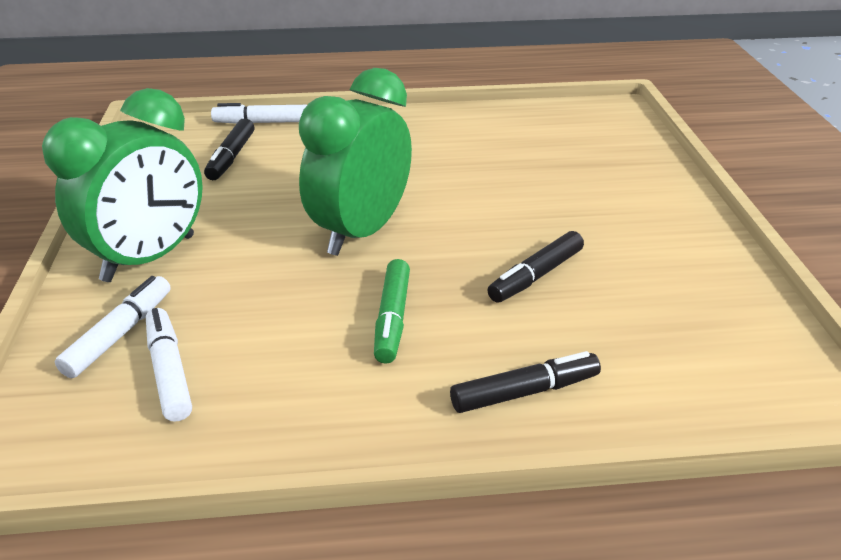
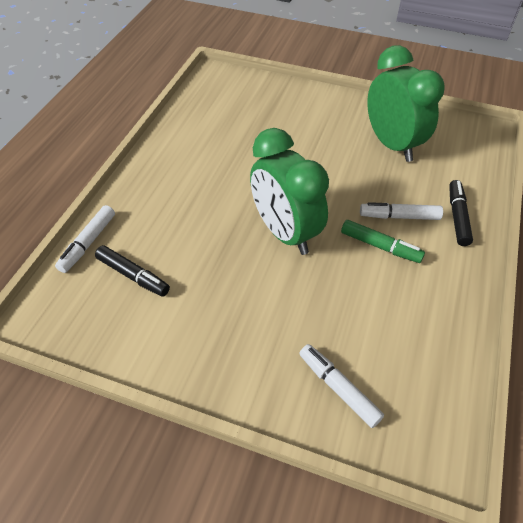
camera: 65 degrees left, 15 degrees up
(149, 258) = (253, 356): green clock -> green clock (392, 145)
(169, 371) = (388, 365): white marker -> white marker (399, 216)
(535, 276) = (368, 176): black marker -> none

